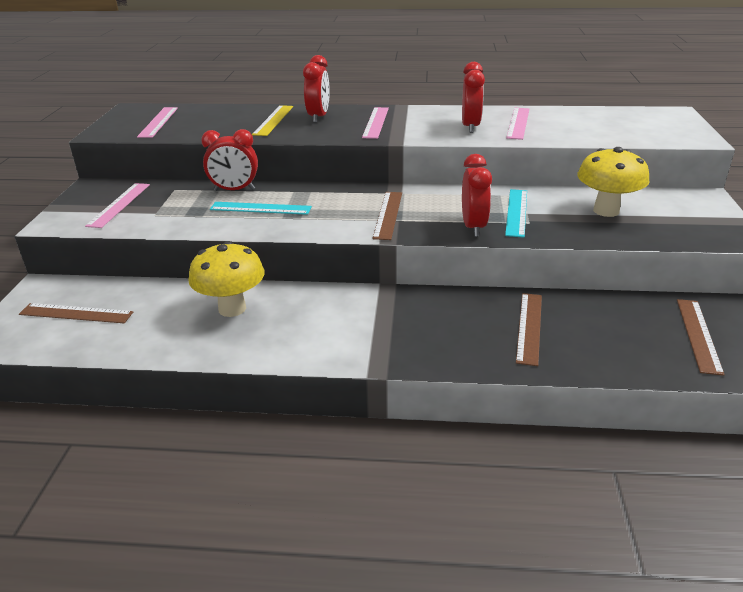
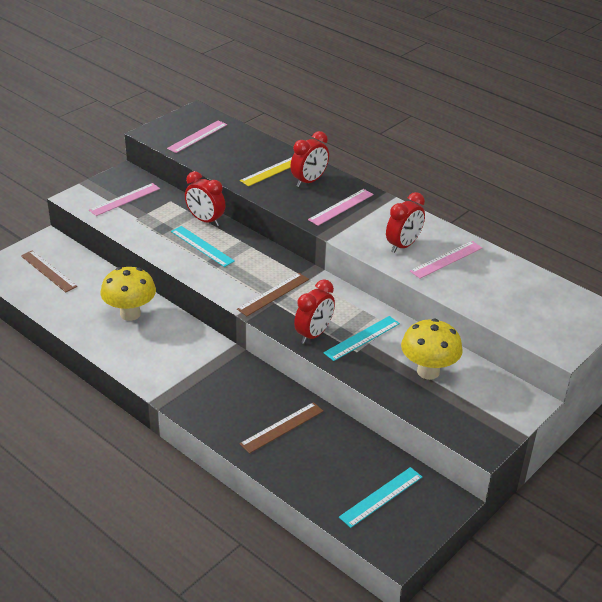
camera: 35 degrees right, 5 degrees up
(698, 335) = (381, 497): brown ruler -> turquoise ruler

